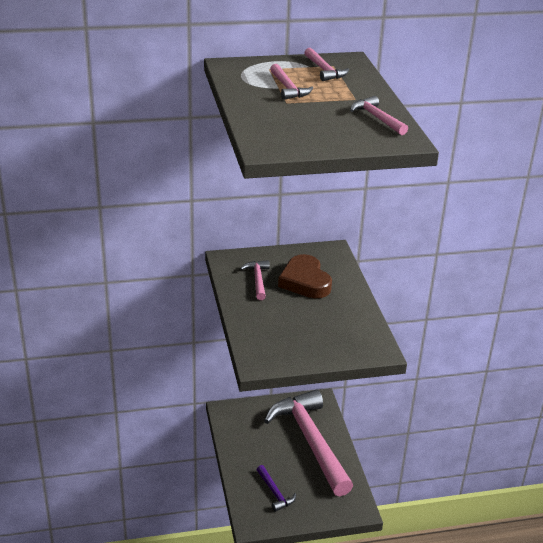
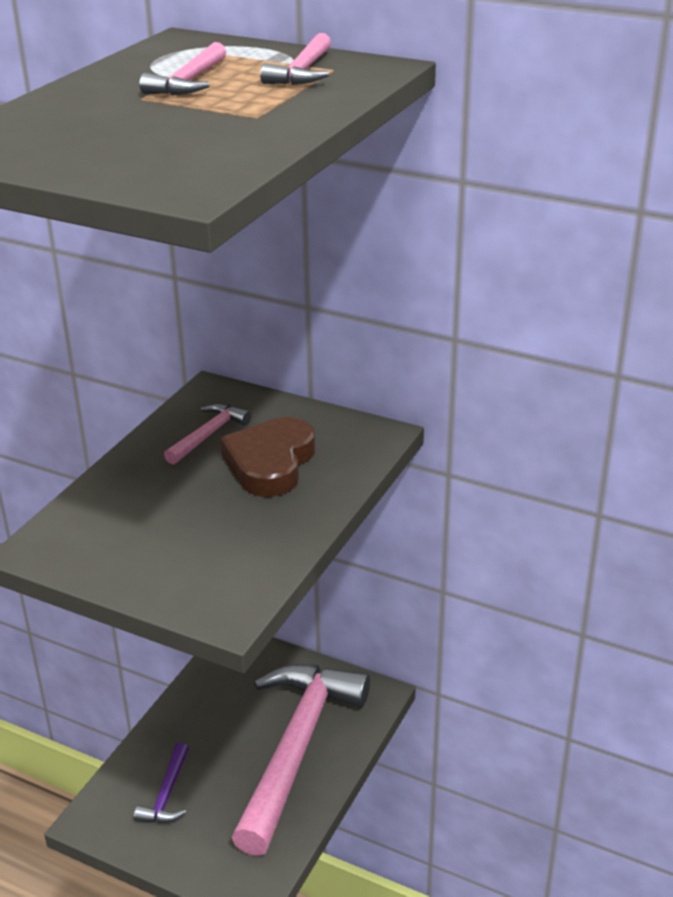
camera: 40 degrees right, 0 degrees up
(377, 118) = (223, 149): pink hammer -> none

